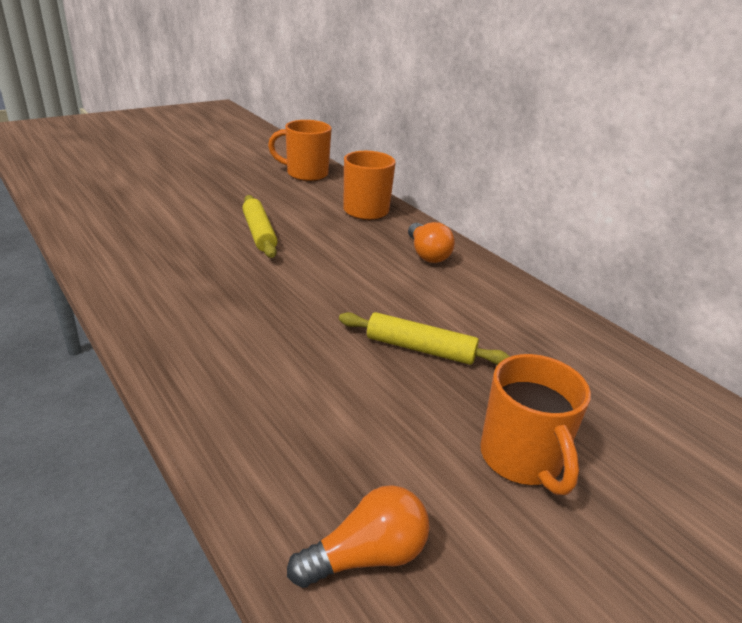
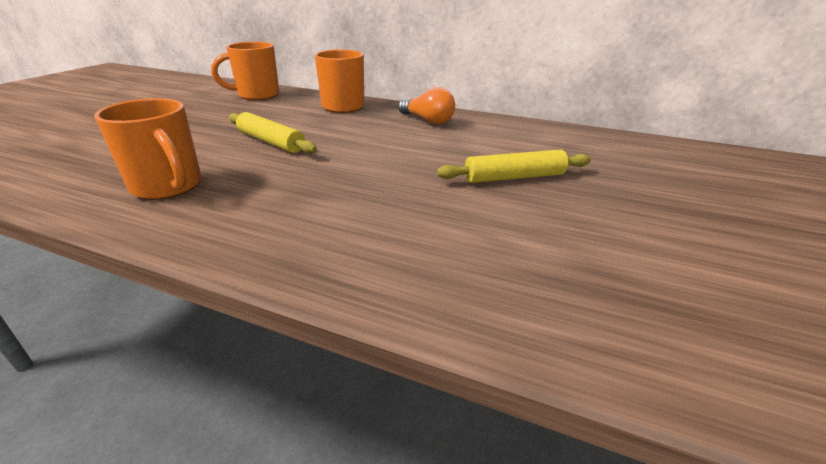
camera: 30 degrees left, 0 degrees up
(366, 556) = (716, 339): orange light bulb -> none
(522, 459) = (680, 218): orange mug -> orange mug (168, 187)

